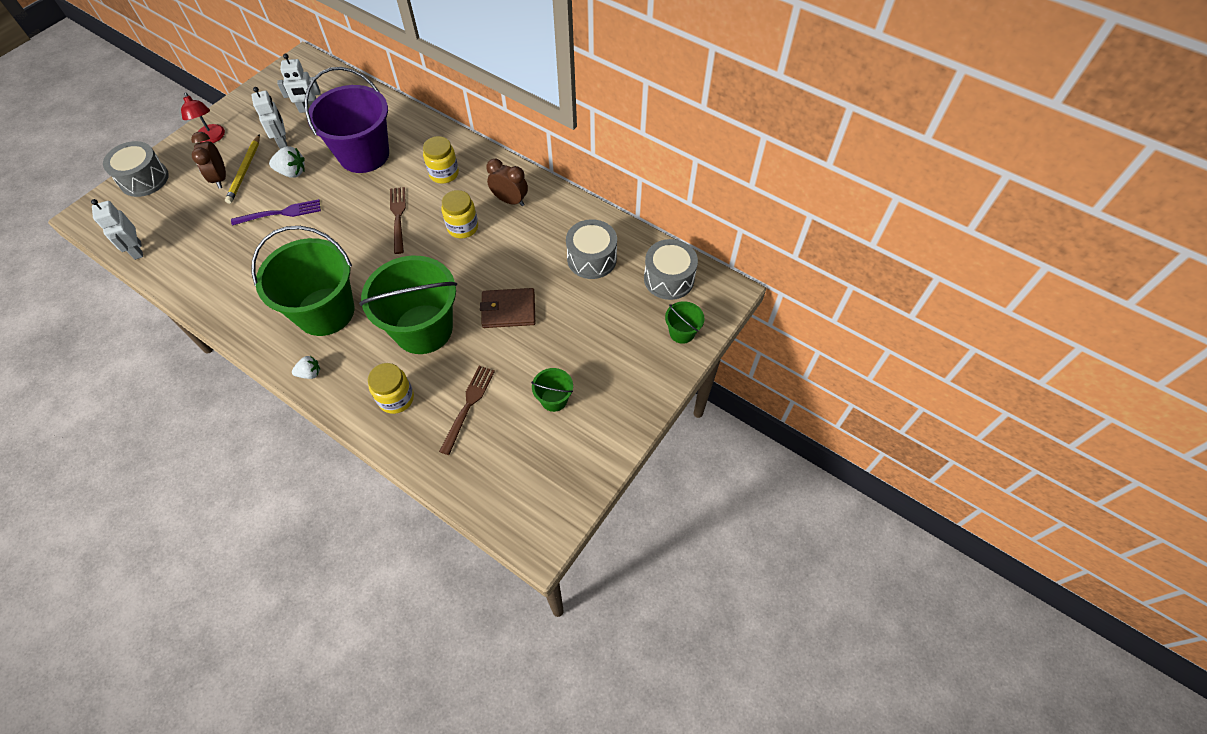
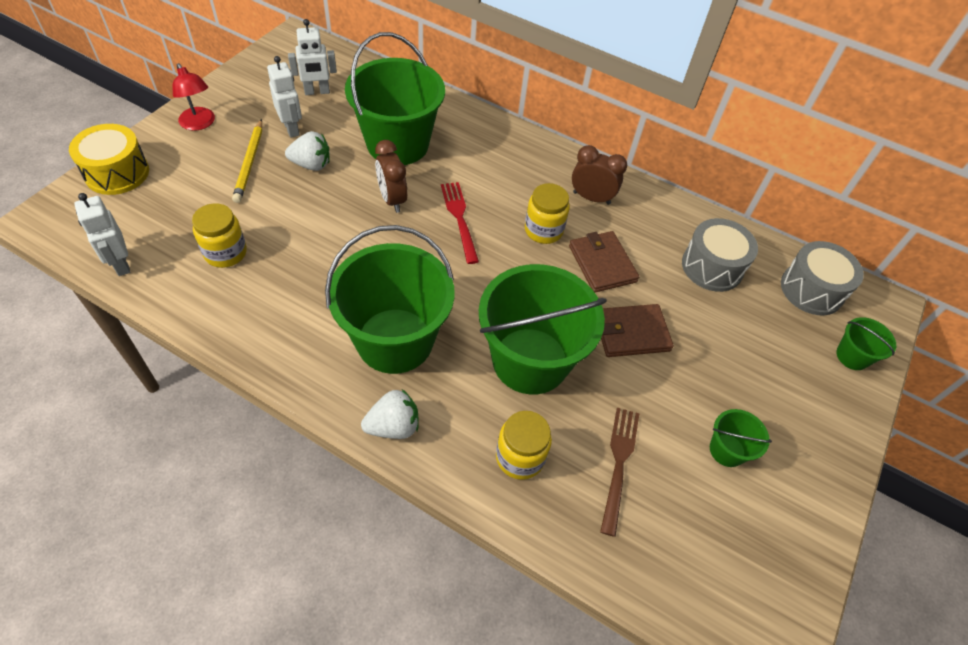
camera: 10 degrees left, 5 degrees down
(144, 179) = (117, 173): grey drum -> yellow drum
(220, 178) = (219, 171): brown clock -> brown clock (392, 199)
(280, 213) = (307, 214): purple fork -> none
(310, 373) = (393, 426): white strawberry -> white strawberry, size x1.53
(364, 154) = (397, 144): purple bucket -> green bucket
(398, 217) = (459, 219): brown fork -> red fork
(444, 173) = (502, 166): yellow jar -> yellow jar (225, 253)
(502, 255) = (602, 264): none -> brown wallet

